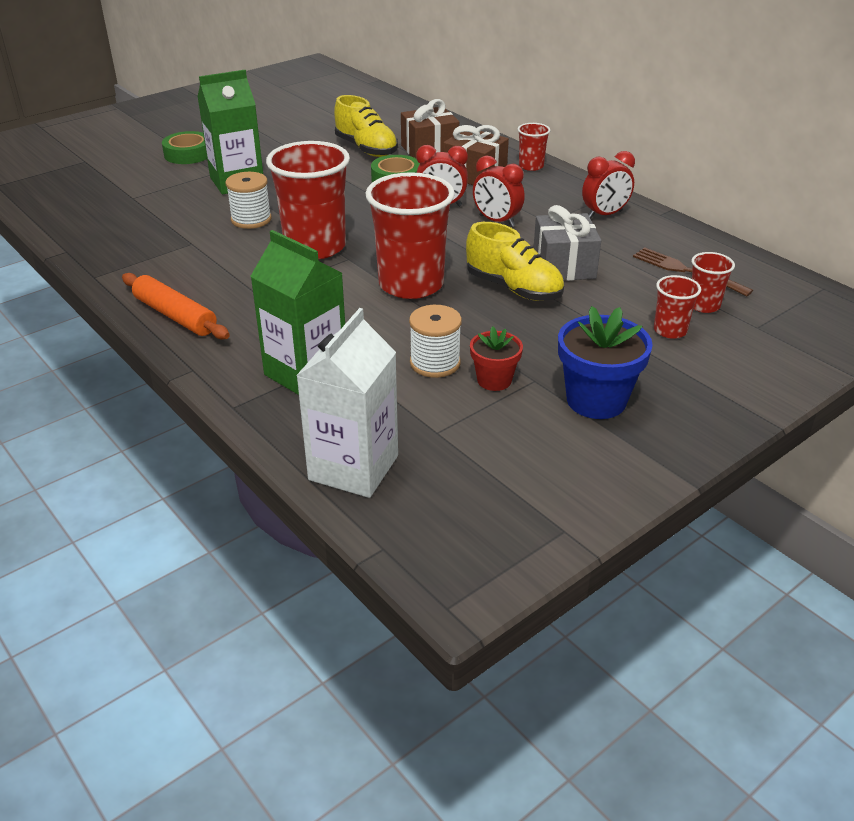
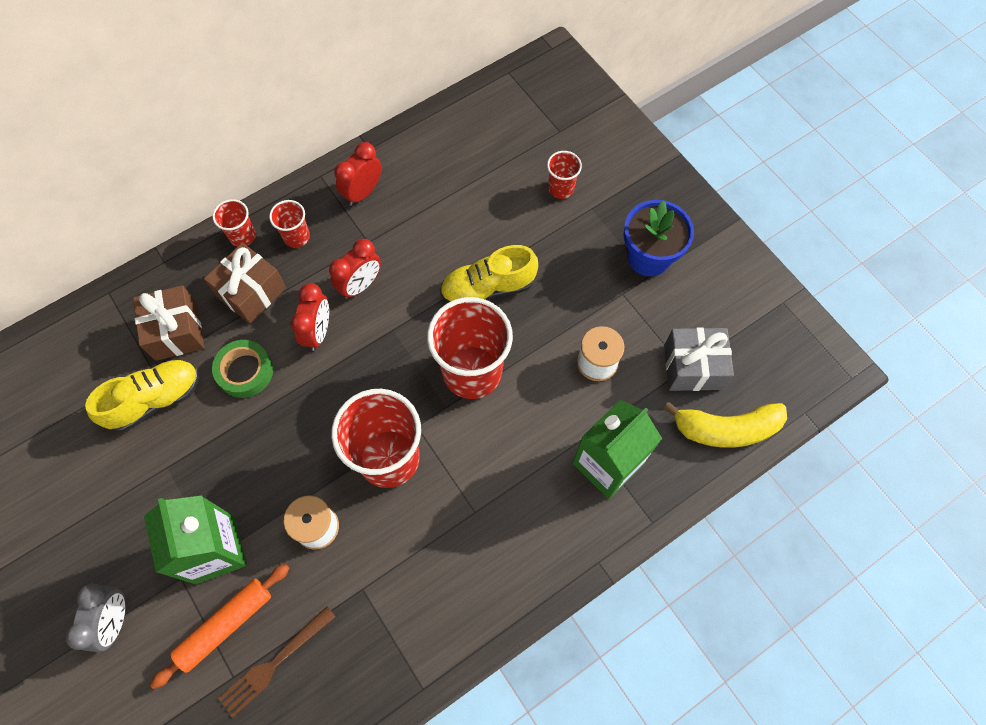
camera: 85 degrees left, 30 degrees up
(175, 316) = (508, 588): orange rolling pin -> orange rolling pin (225, 625)
(188, 154) = (115, 620): green tape -> grey clock
(353, 468) = (725, 429): white carton -> yellow banana
(494, 380) = (622, 321): red flower pot -> none
(514, 288) = (488, 288): yellow shoe -> yellow shoe turned 150 degrees counterclockwise
(564, 266) = (453, 243): grey gift -> grey gift (692, 367)
(604, 215) = (363, 192): red clock -> red clock turned 120 degrees counterclockwise
(687, 271) = (473, 154): brown fork -> brown fork (275, 663)
(703, 305) = (527, 157): red cup -> red cup (296, 237)

